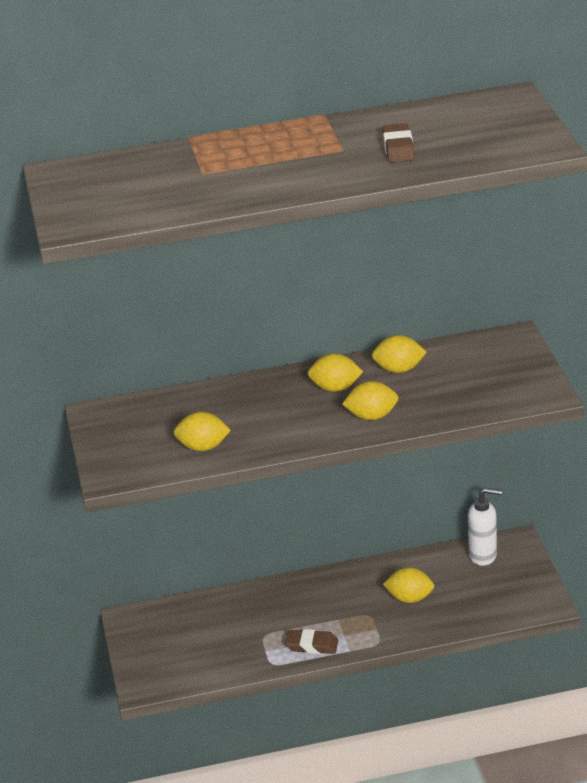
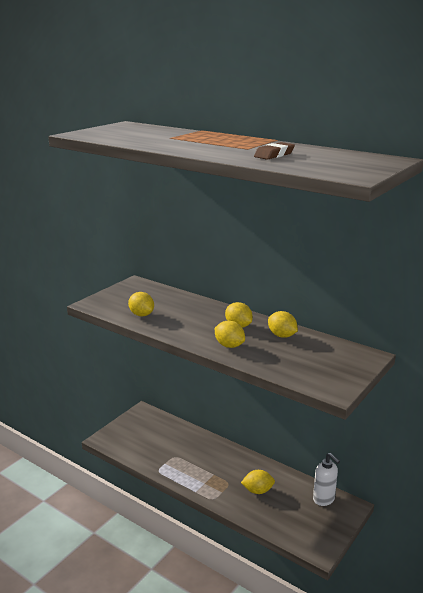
camera: 45 degrees right, 10 degrees down
(312, 645) = (185, 476): brown eraser -> none
(409, 598) = (257, 491): yellow lemon -> yellow lemon turned 60 degrees counterclockwise

